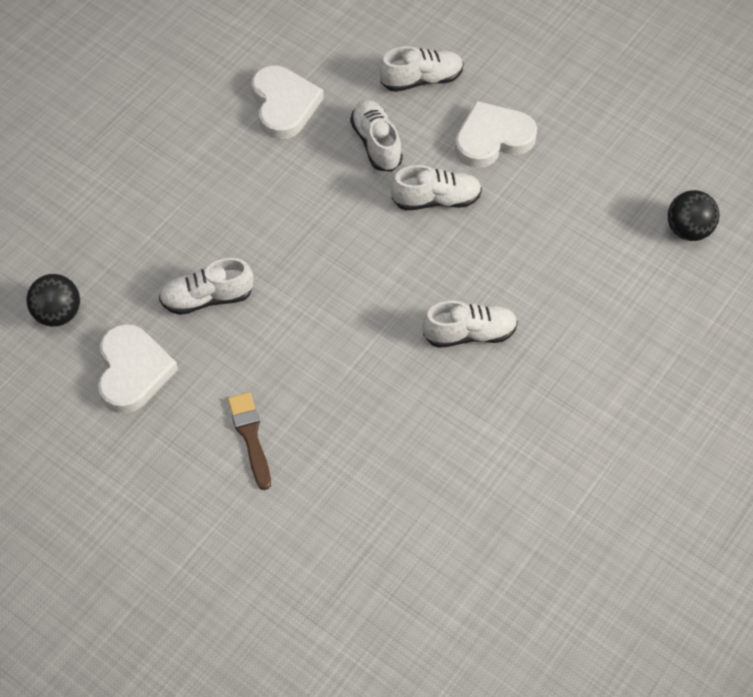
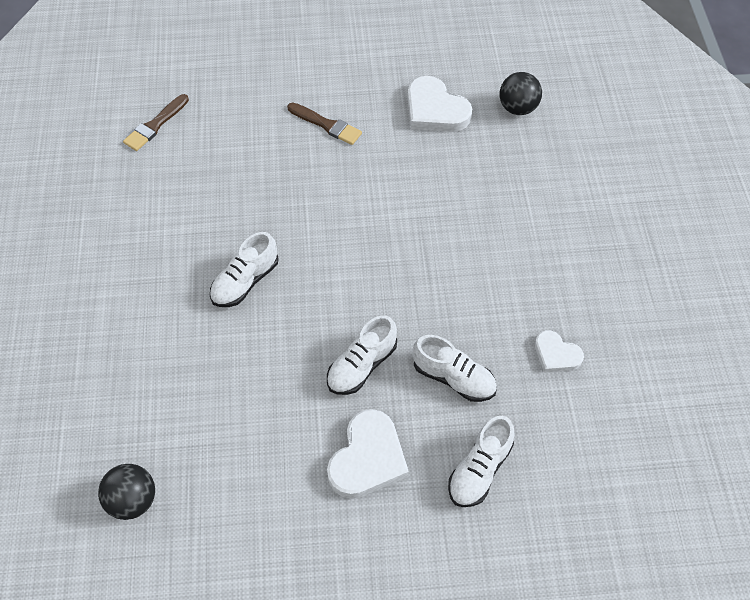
camera: 140 degrees right, 0 degrees up
(207, 298) = (442, 179): white shoe -> none
(284, 105) = (556, 354): white heart -> white heart, size x0.59
(420, 574) = (155, 125): none -> brown brush

